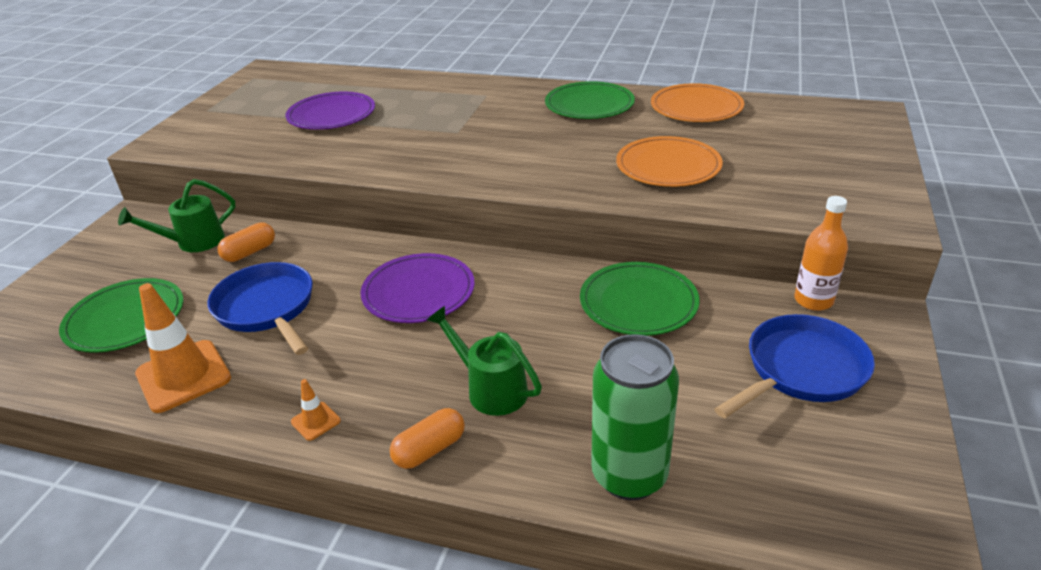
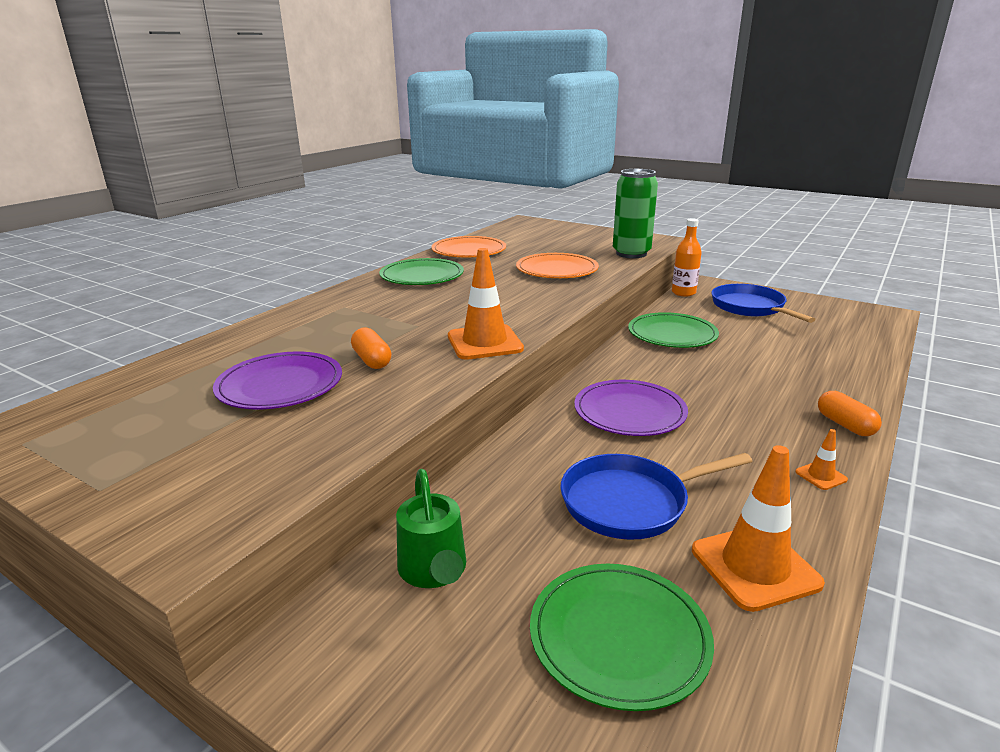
camera: 75 degrees left, 10 degrees down
(250, 252) = (496, 515): orange capsule -> orange capsule (372, 360)
(430, 167) = (484, 342): none -> orange traffic cone
(490, 388) = (771, 395): green watering can -> none
(629, 475) = (852, 363): green can -> green can (631, 254)

